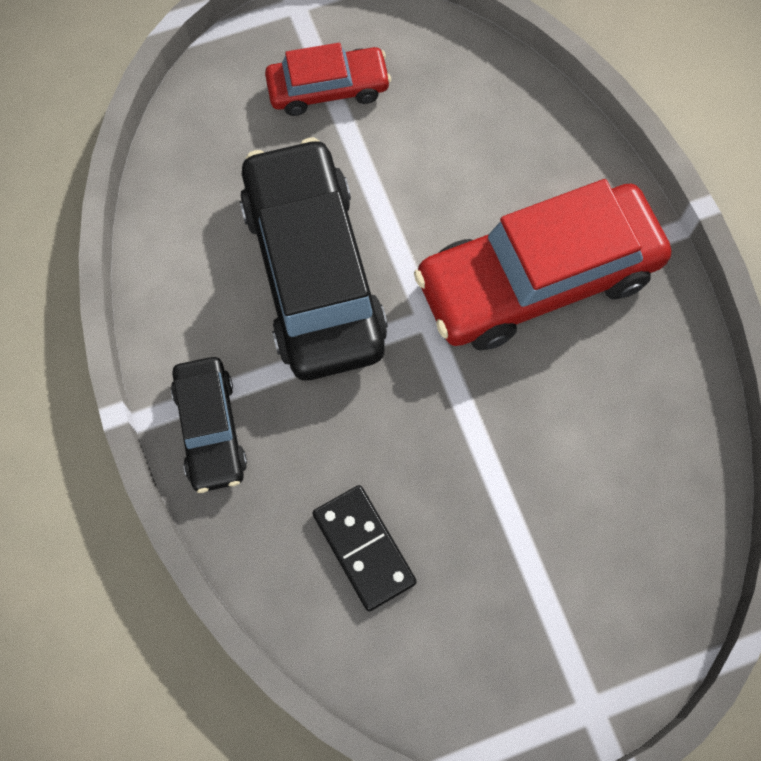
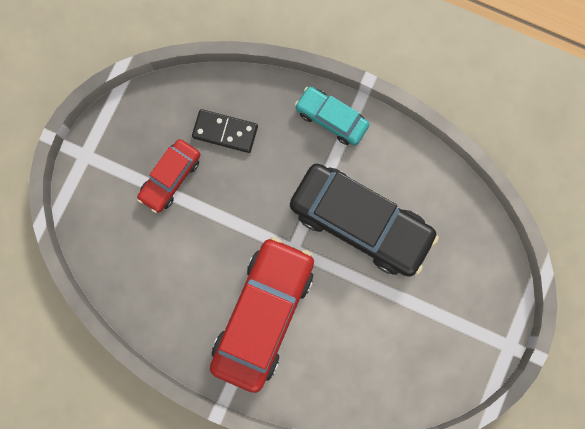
camera: 135 degrees right, 10 degrees up
(210, 429) = (331, 119): black car -> turquoise car
(328, 88) = (447, 317): red car -> red car (171, 178)

